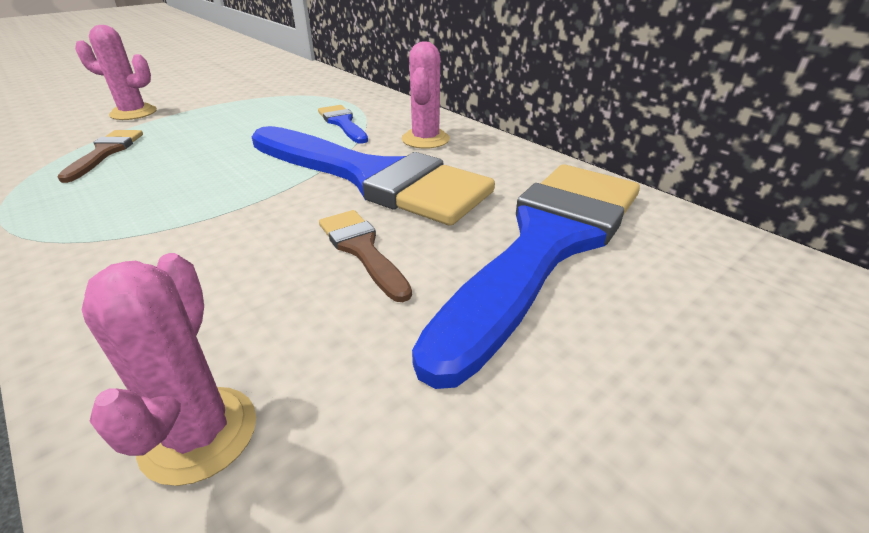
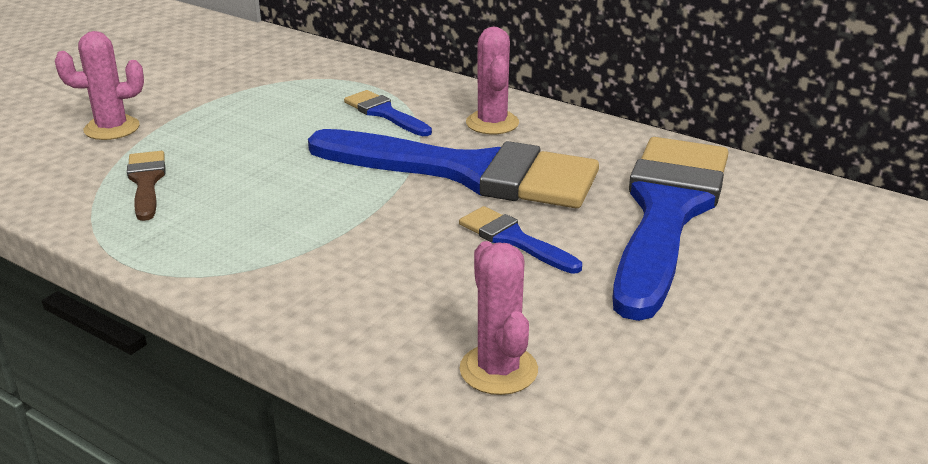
camera: 15 degrees left, 5 degrees down
(362, 250) = (514, 239): brown brush -> blue brush

